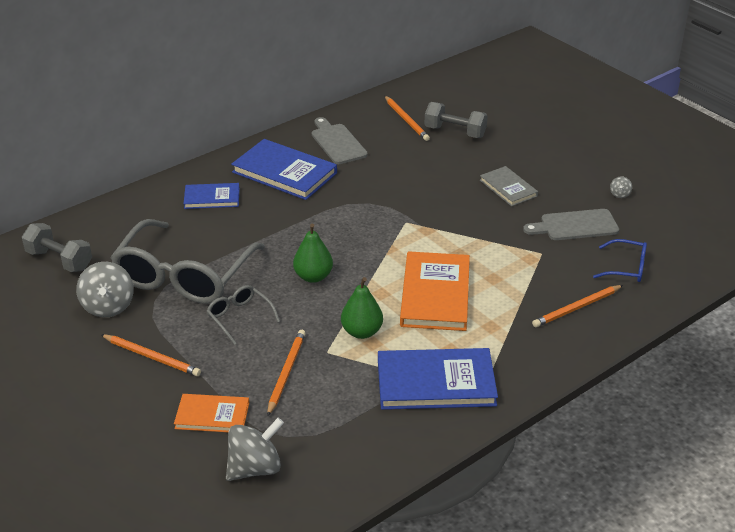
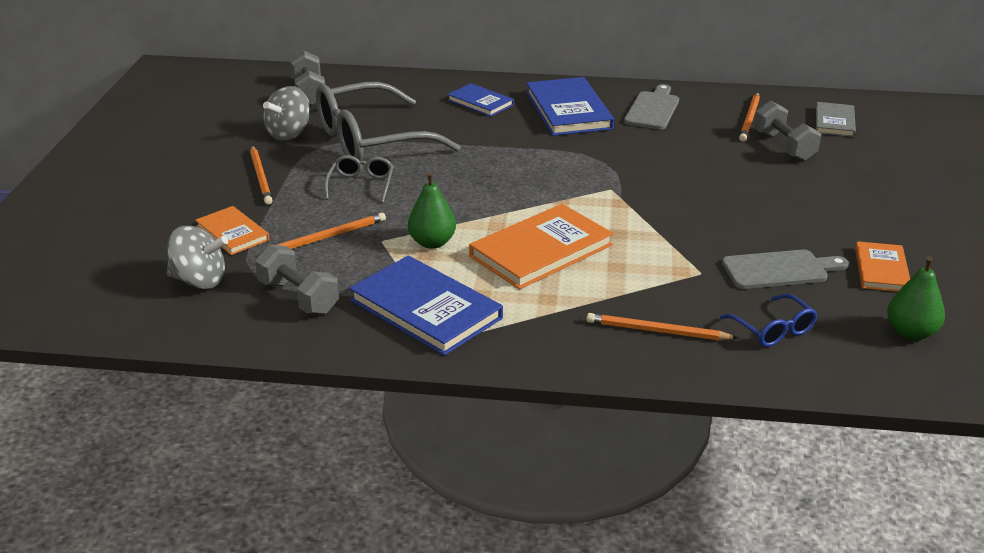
camera: 45 degrees right, 5 degrees down
(313, 276) = (463, 187): green pear -> green pear (910, 332)
(344, 431) = (298, 297): none -> grey dumbbell
(508, 188) = (760, 210): grey book -> grey book (834, 122)
(575, 225) = (779, 270): grey cutting board -> grey cutting board turned 135 degrees clockwise
(619, 194) = (881, 270): grey spinning top -> orange book

